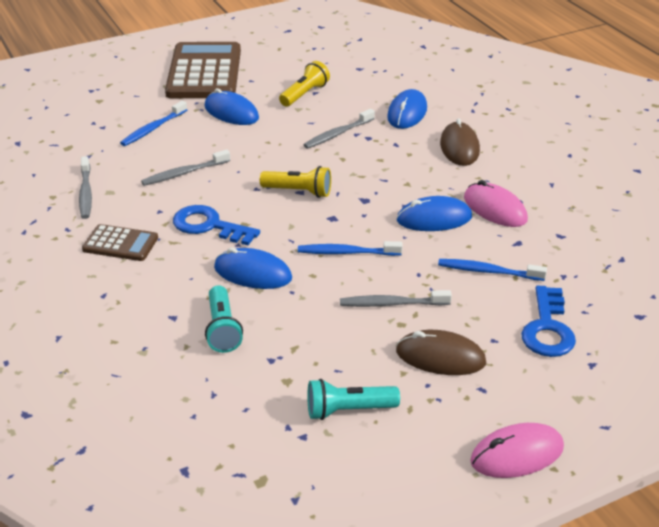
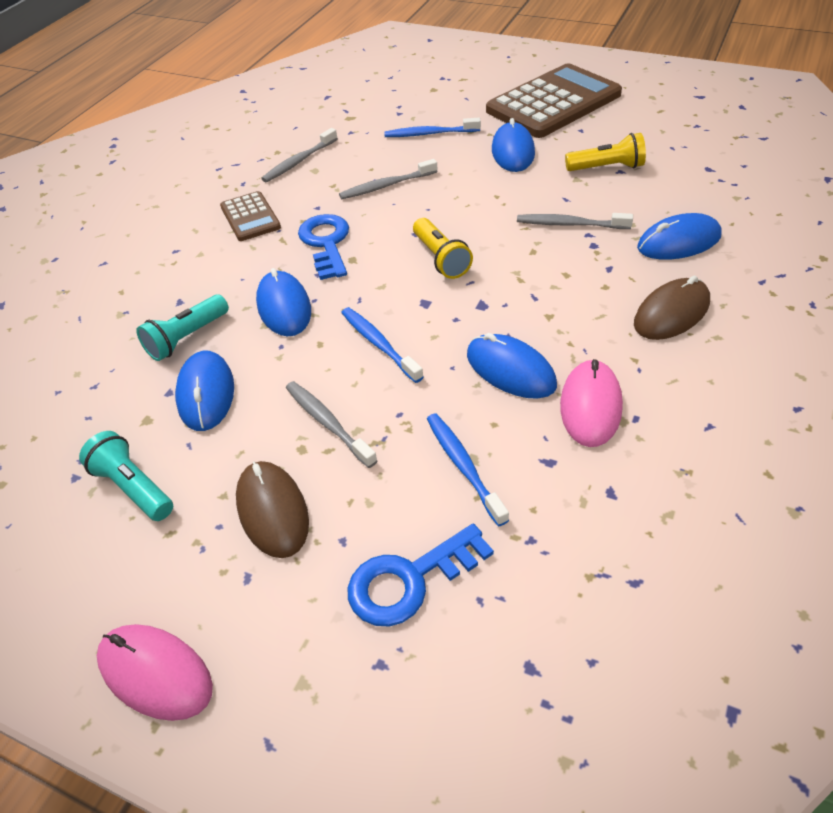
camera: 55 degrees right, 10 degrees up
(184, 173) = (386, 186): grey toothbrush -> grey toothbrush turned 45 degrees counterclockwise
(296, 343) = (206, 393): none -> blue mouse

